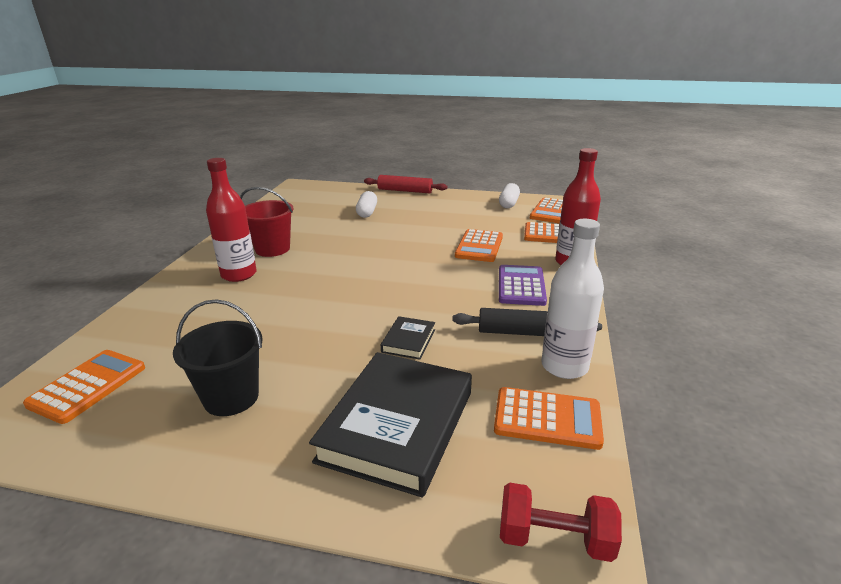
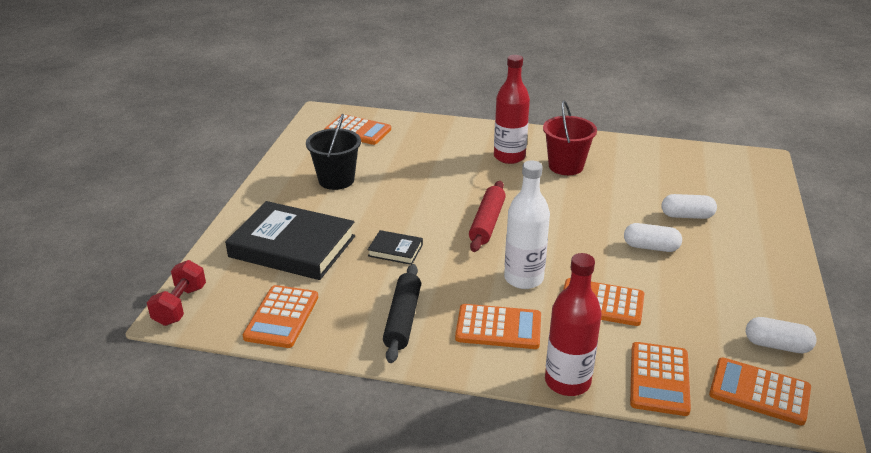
camera: 90 degrees right, 5 degrees up
(405, 191) = (786, 244): red rolling pin -> red rolling pin (487, 223)
(407, 226) = (651, 247): none -> white capsule
(521, 286) = (498, 327): purple calculator -> orange calculator
(564, 366) = (345, 337): white bottle -> white bottle (523, 278)

